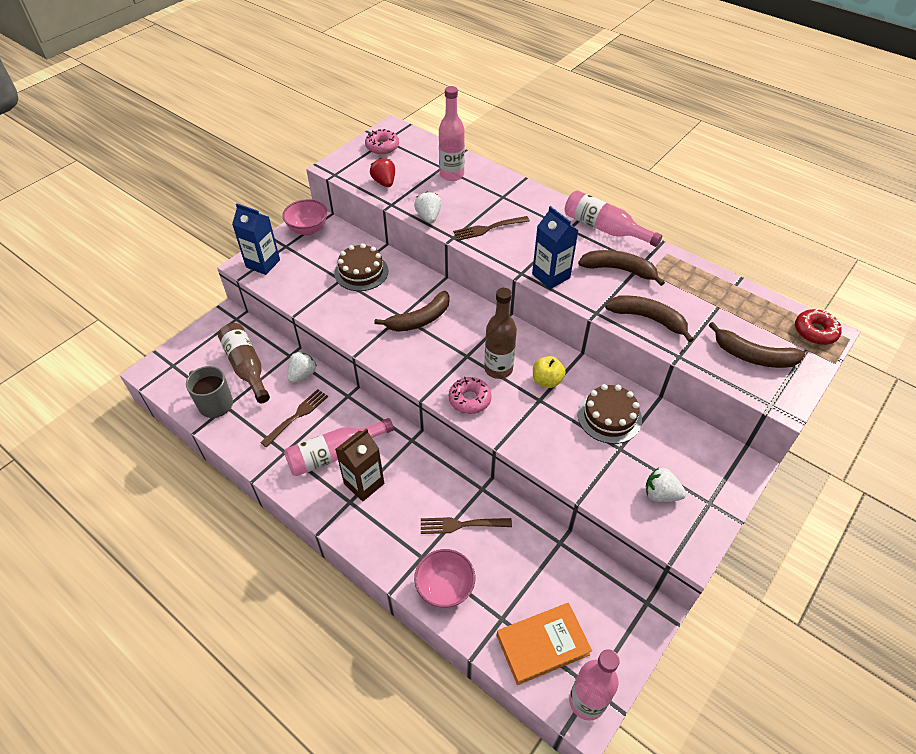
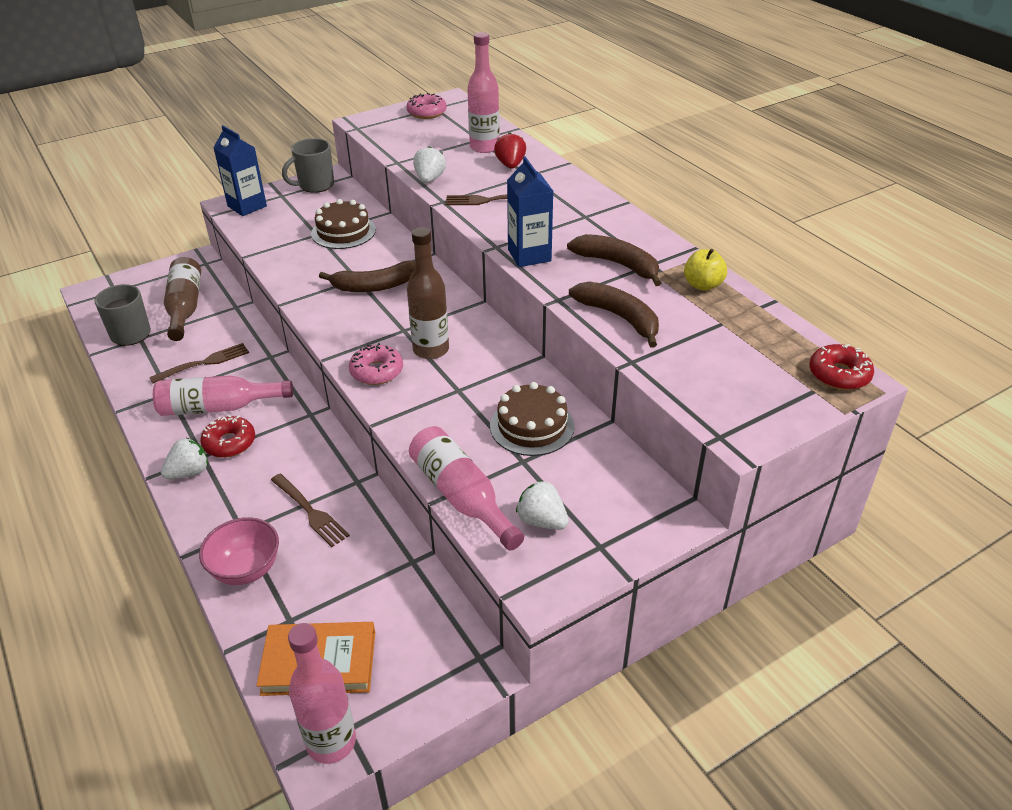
camera: 20 degrees right, 10 degrees down
(302, 374) = (236, 327): white strawberry -> white strawberry (189, 472)
(308, 229) = (315, 185): pink bowl -> grey mug
(364, 483) = (229, 443): brown carton -> red donut
(384, 182) = (404, 143): red strawberry -> red strawberry (510, 165)
(462, 524) = (309, 511): brown fork -> brown fork turned 150 degrees counterclockwise
(547, 381) = (480, 373): yellow apple -> yellow apple (702, 285)
(604, 228) = (629, 223): pink bottle -> pink bottle (462, 496)
(753, 356) = (732, 382): brown banana -> none

